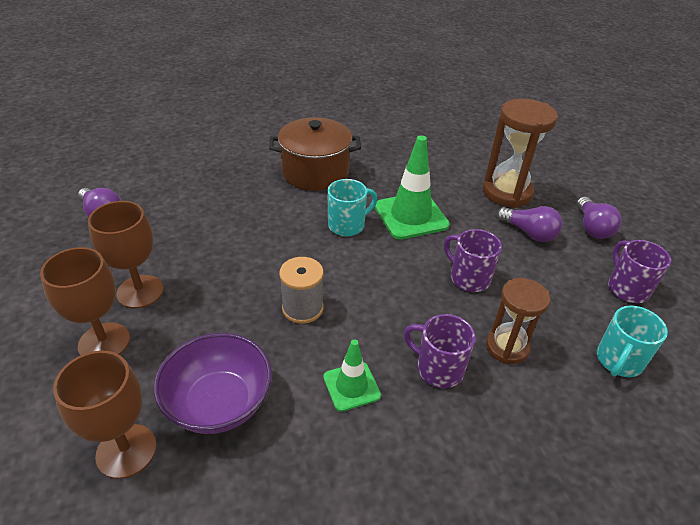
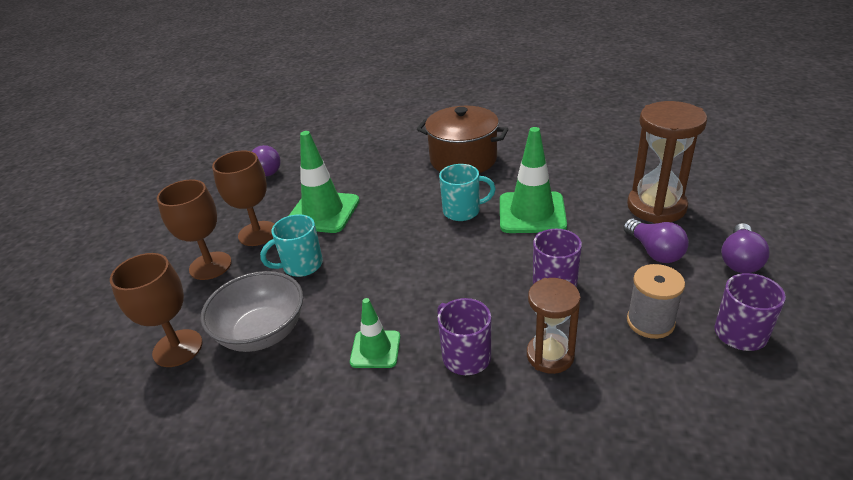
camera: 30 degrees right, 5 degrees down
(202, 252) = (323, 212): none -> green traffic cone
(219, 403) = (262, 332): purple bowl -> grey bowl
(302, 308) = (375, 274): grey spool -> grey spool (650, 322)
(618, 361) = (672, 403): turquoise mug -> turquoise mug (301, 265)

